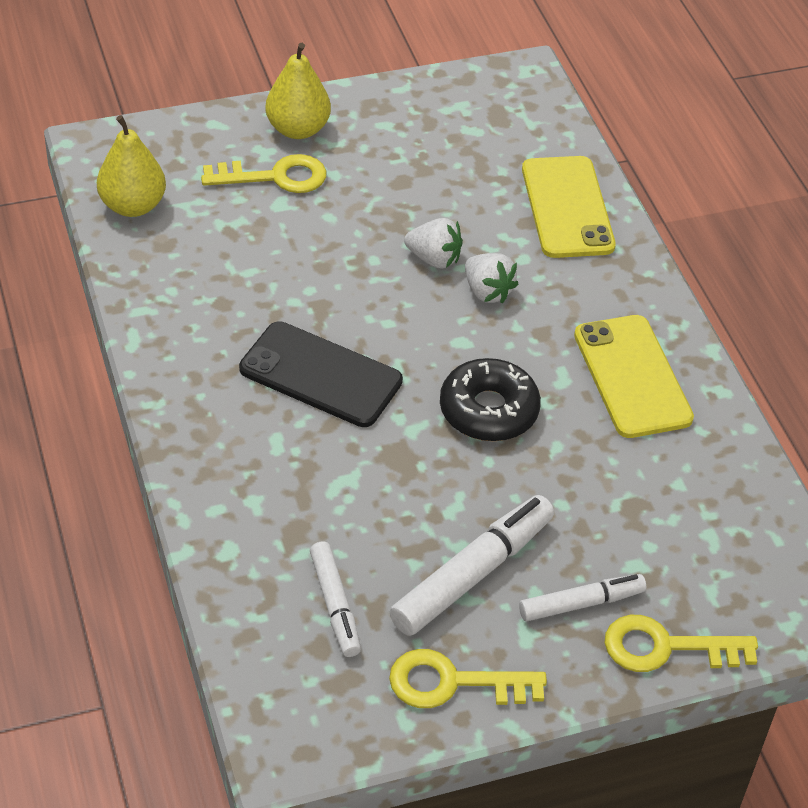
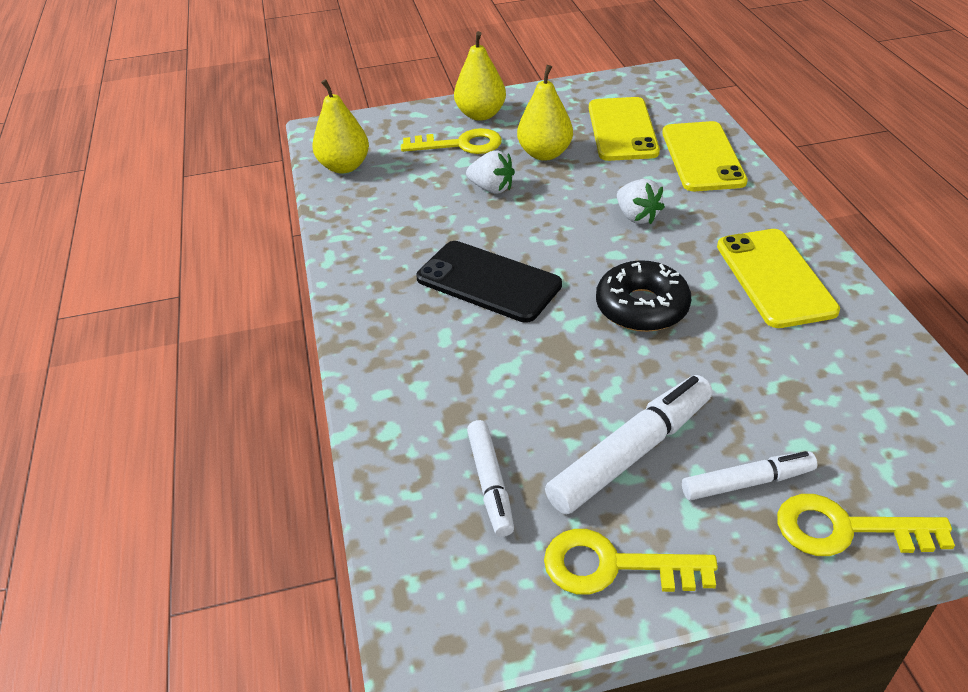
camera: 10 degrees right, 5 degrees down
(380, 195) = (545, 154): none -> yellow pear
(434, 259) = (590, 195): white strawberry -> white strawberry (492, 188)
(473, 161) = (622, 129): none -> yellow phone

